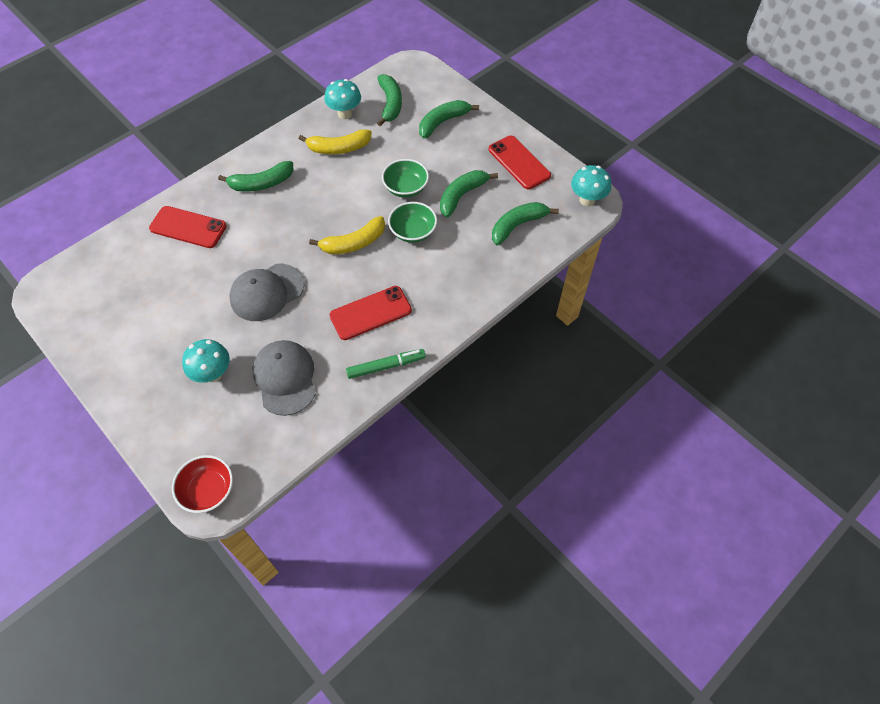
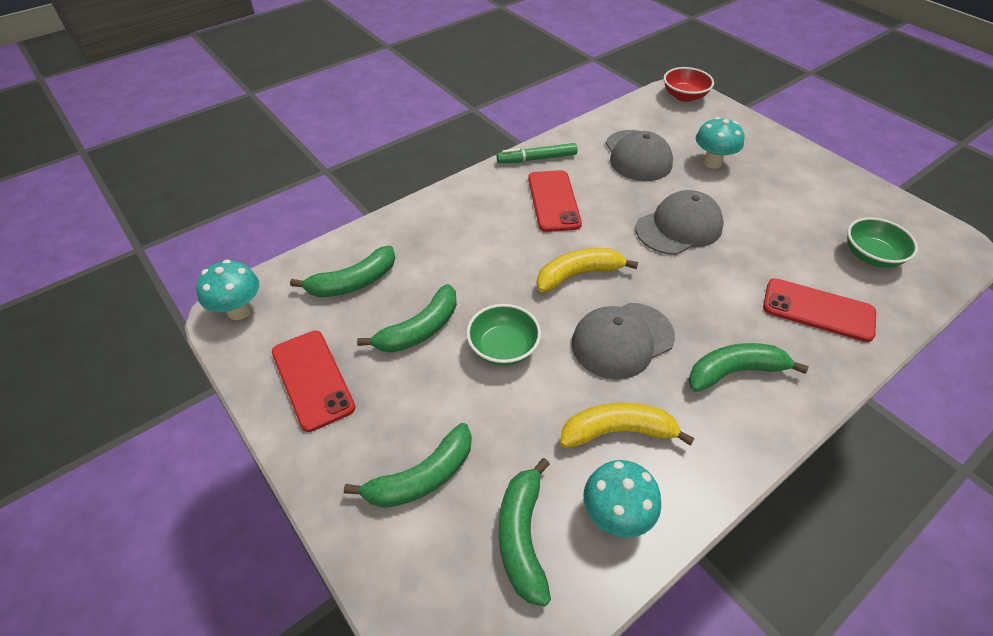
camera: 175 degrees left, 10 degrees down
(328, 198) = (622, 340): none -> grey cap
(371, 313) = (553, 201): red phone -> red phone turned 75 degrees counterclockwise
(413, 231) = (498, 284): green bowl -> green bowl (871, 256)

